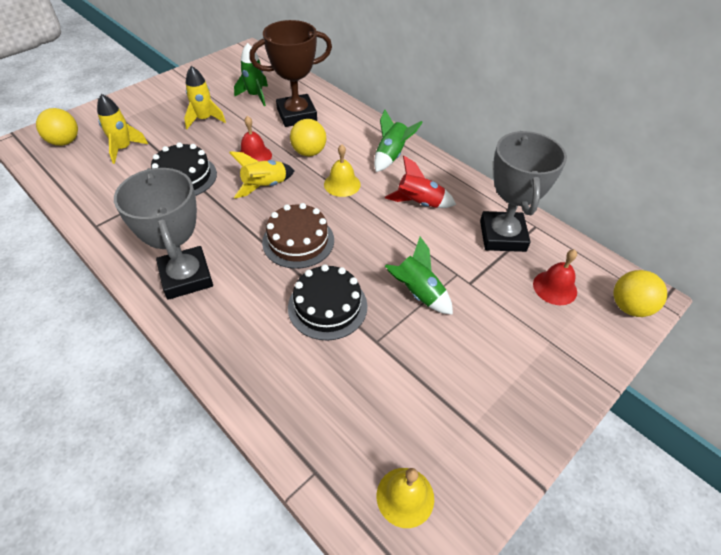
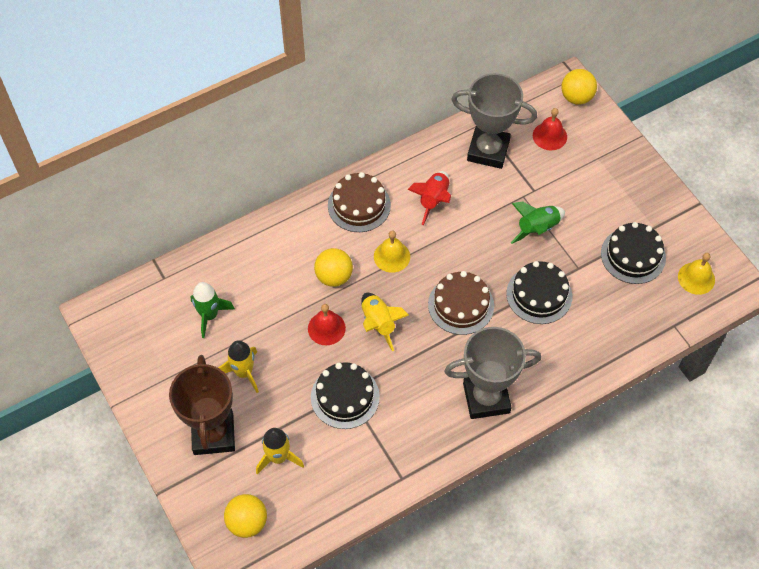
camera: 75 degrees left, 10 degrees up
(296, 115) = (262, 278): brown trophy -> brown trophy (213, 434)
(391, 156) = (359, 205): green rocket -> brown cake
(415, 402) = (633, 255): none -> black cake

